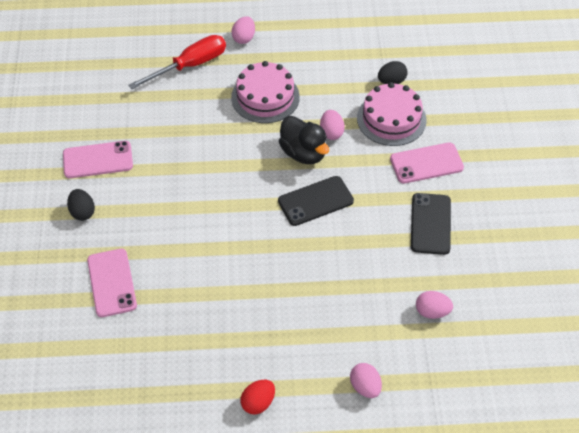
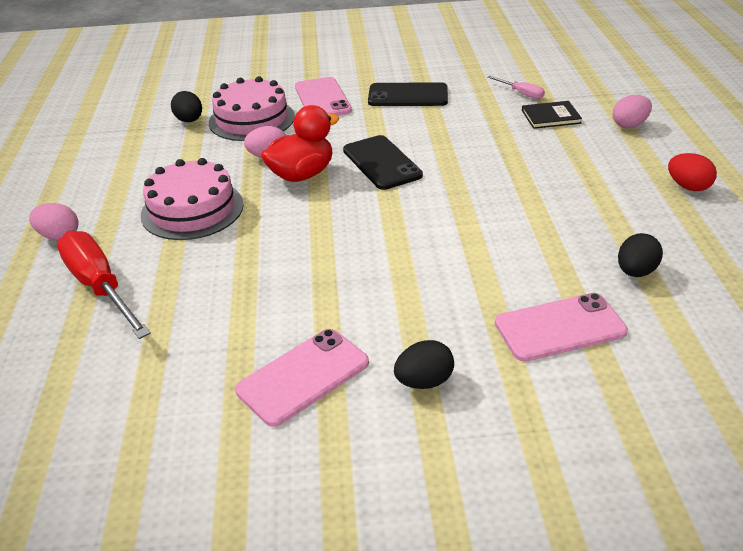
camera: 90 degrees left, 15 degrees down
(98, 160) = (303, 376): pink phone -> pink phone turned 60 degrees clockwise
(157, 337) = (635, 272): none -> black egg
(303, 153) = (302, 174): black duck -> red duck
(384, 327) = (550, 117): none -> black book
(432, 312) = (521, 93): pink egg -> pink screwdriver

